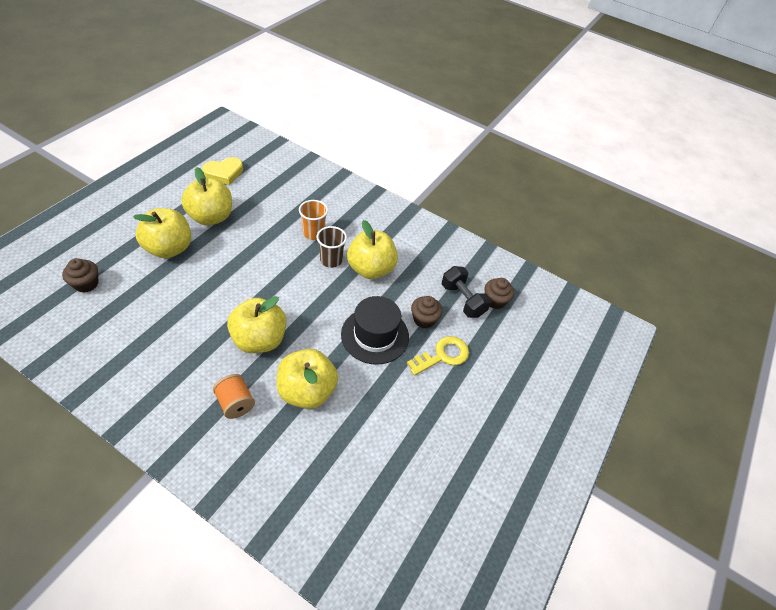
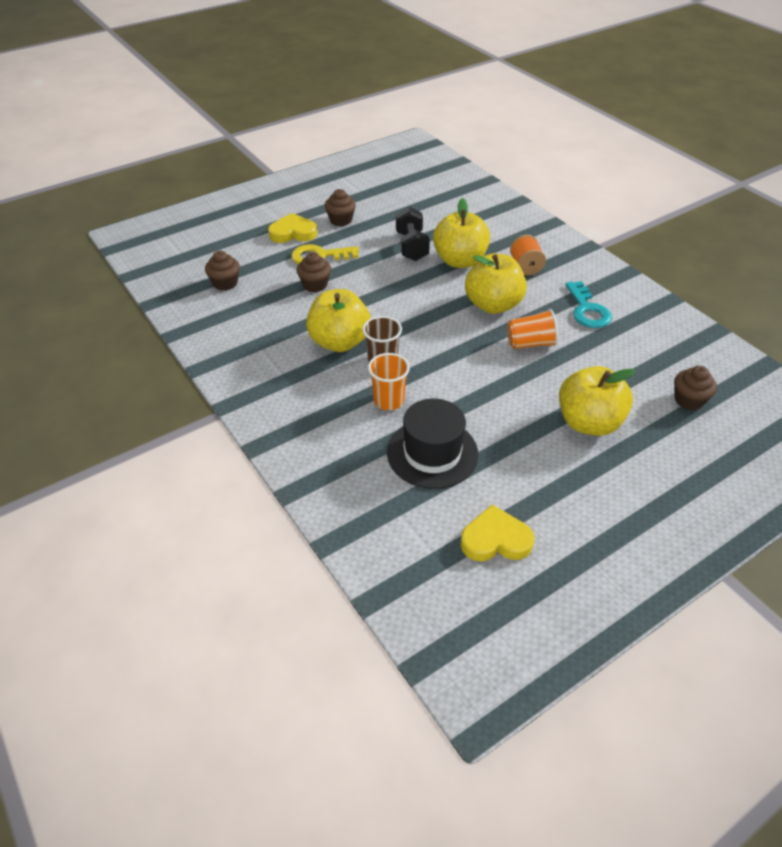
camera: 150 degrees left, 5 degrees down
(167, 358) = (587, 310): none -> turquoise key
(211, 217) = (527, 457): yellow apple -> none
(219, 306) = (530, 343): none -> orange cup
(375, 335) = (374, 284): black hat -> black hat (432, 453)
(456, 418) = (341, 220): none -> brown cupcake
(462, 300) = (259, 291): black dumbbell -> black dumbbell (411, 246)
(489, 381) = (293, 233): none -> yellow heart

